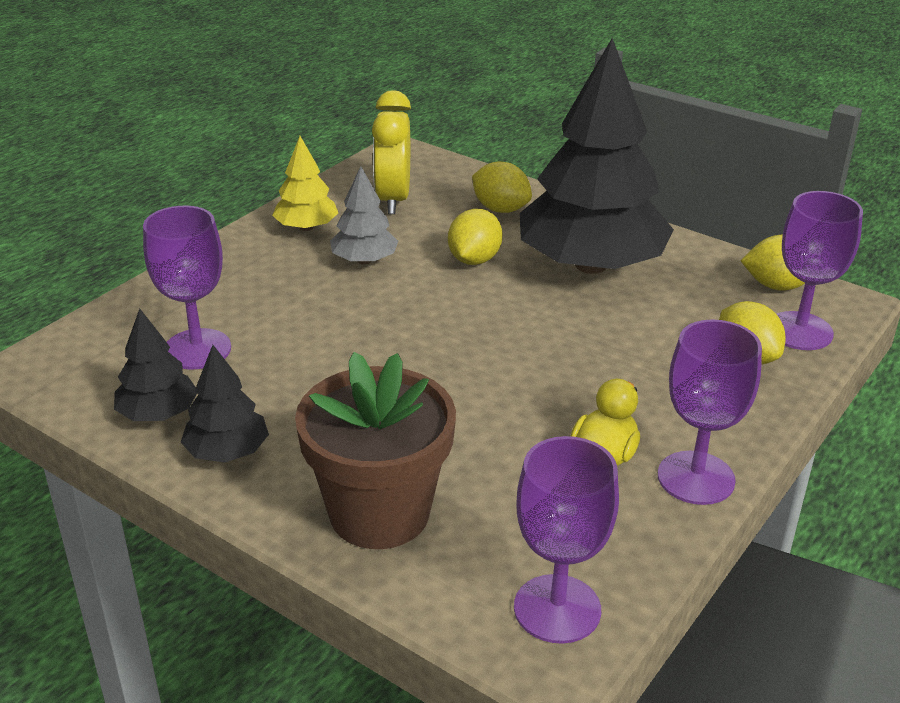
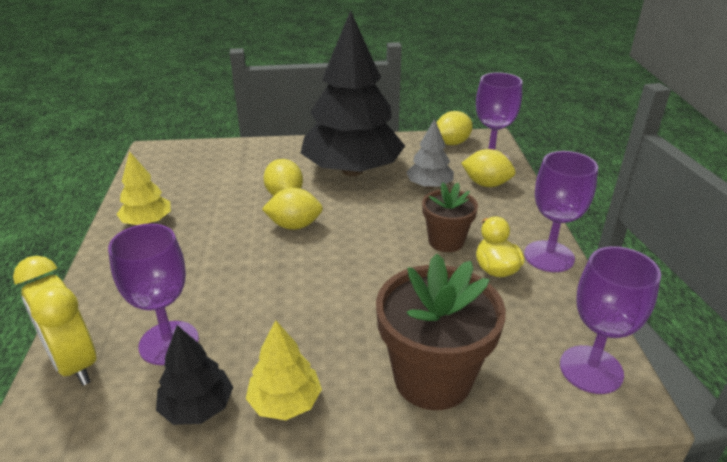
camera: 40 degrees left, 0 degrees up
(227, 452) = (285, 402): black tree -> yellow tree
(364, 260) = (215, 225): grey tree -> grey tree (429, 185)
(393, 200) = (187, 181): yellow clock -> yellow clock (74, 363)
(500, 209) = (262, 160): yellow lemon -> yellow lemon (294, 225)
(589, 396) = (446, 241): none -> brown flower pot

